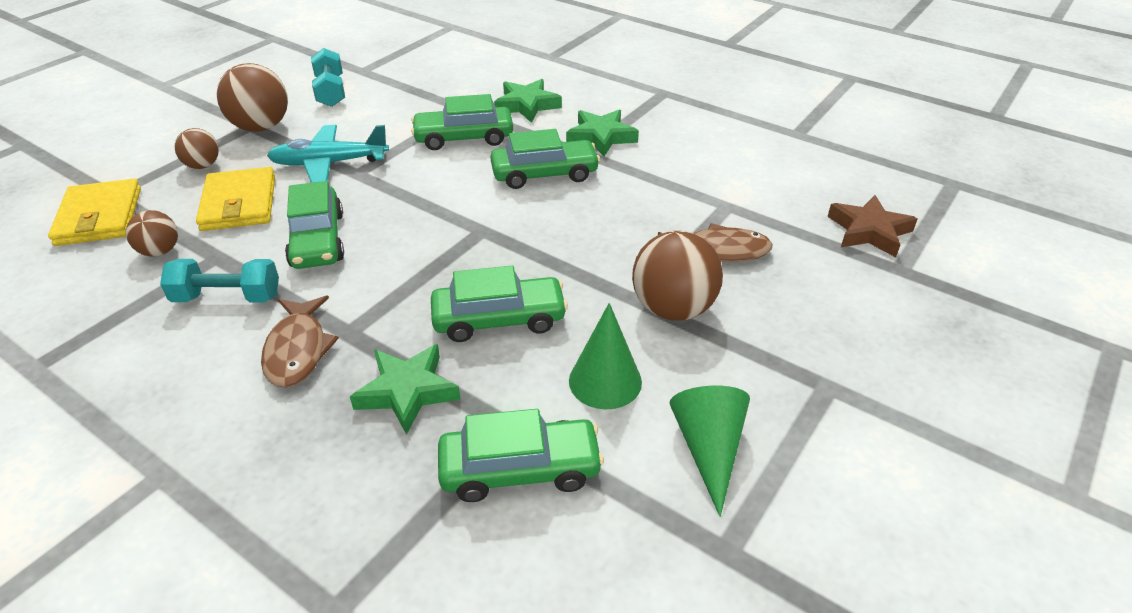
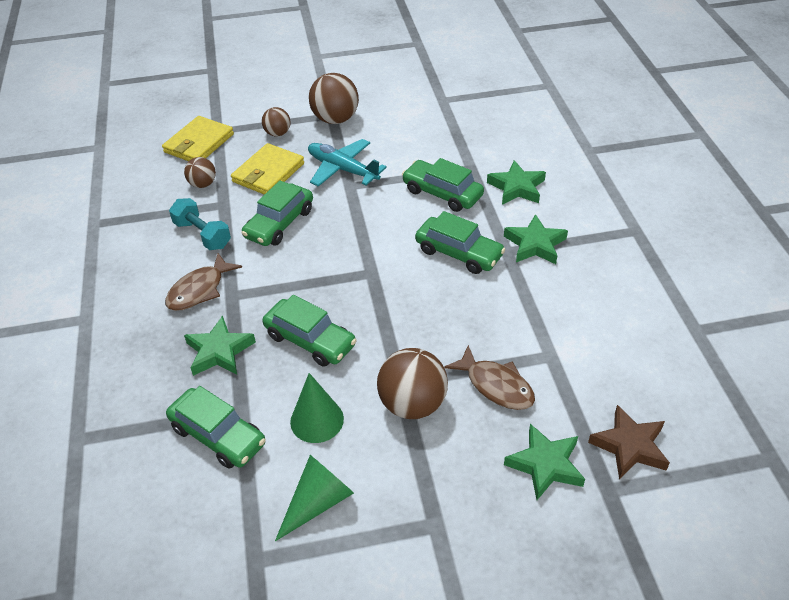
camera: 45 degrees right, 5 degrees up
(331, 91) = (404, 109): turquoise dumbbell -> none
(837, 282) = (545, 465): none -> green star

